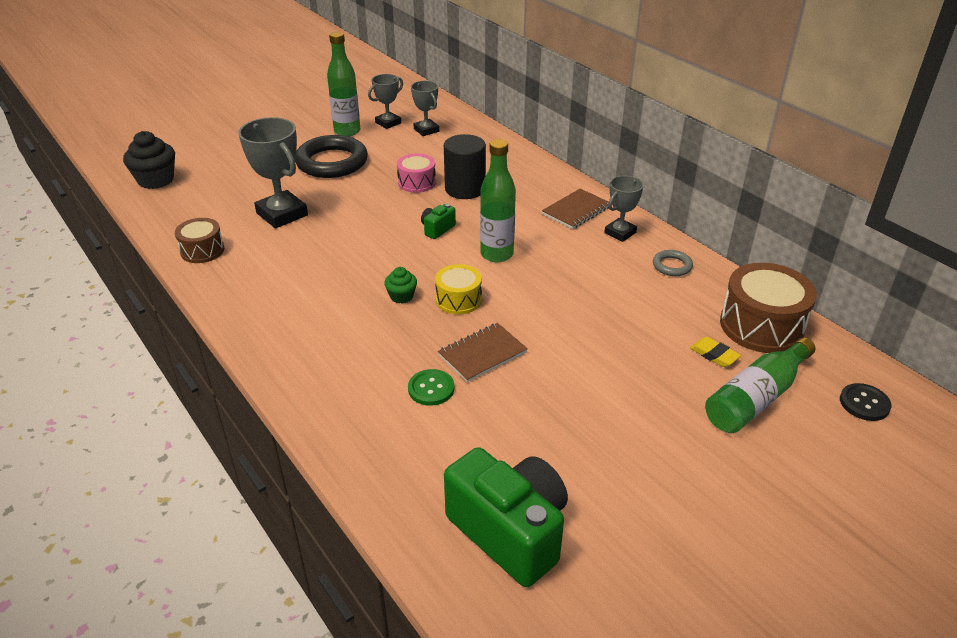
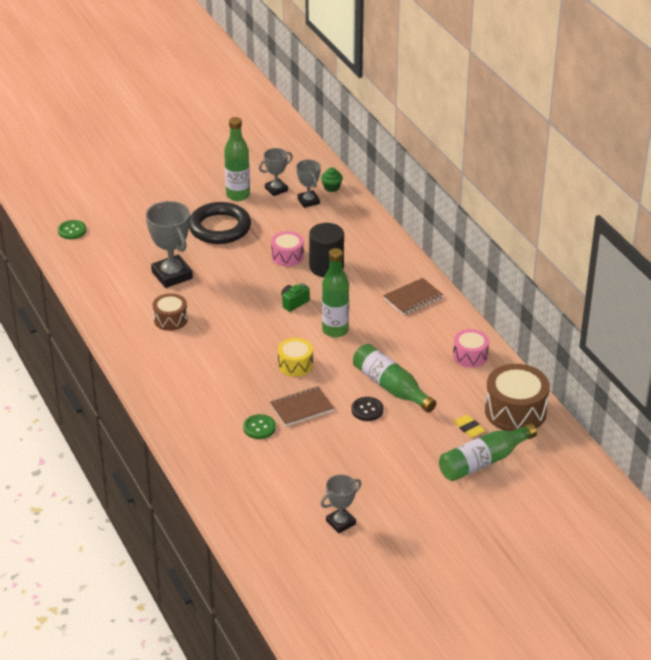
camera: 10 degrees right, 0 degrees up
(156, 180) = (72, 230): black cupcake -> green button
(202, 250) = (107, 301): brown drum -> brown drum (170, 319)
(401, 296) = (253, 357): green cupcake -> green cupcake (331, 187)
(510, 532) = (287, 520): green camera -> none
(590, 313) = (391, 387): none -> green bottle
(620, 233) = (441, 322): grey trophy -> grey trophy (340, 522)
(672, 266) = (470, 356): grey ring -> pink drum
(864, 403) = (558, 474): black button -> black button (367, 410)

